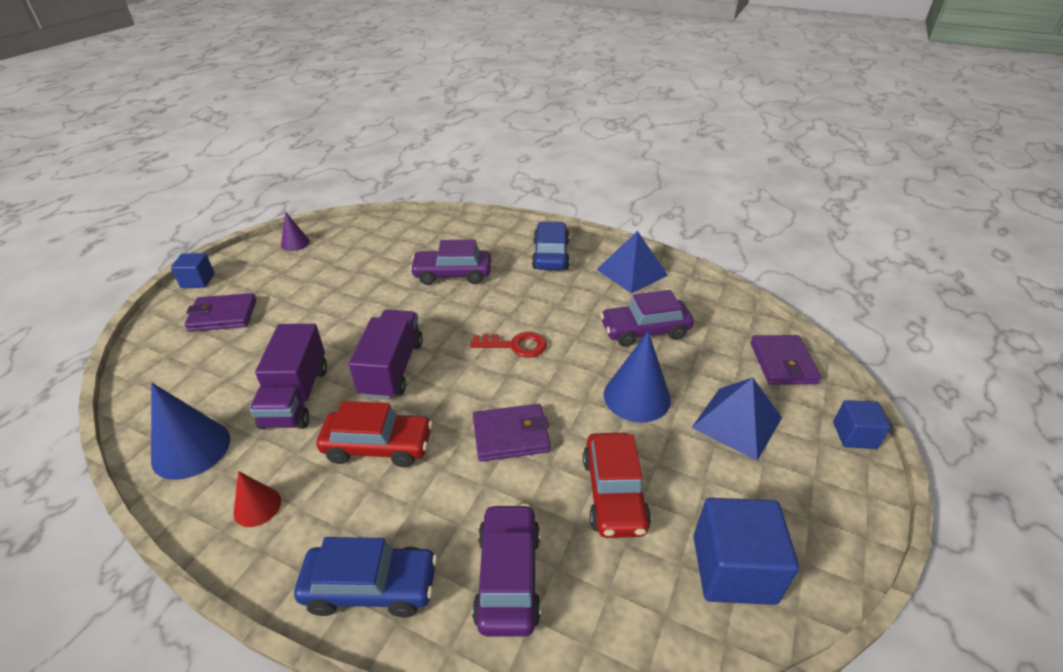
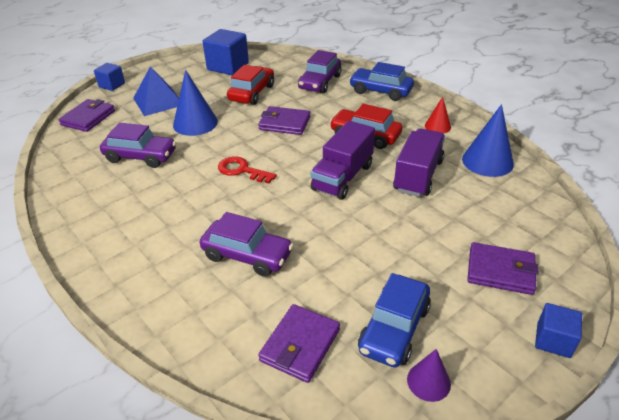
camera: 155 degrees left, 0 degrees up
(384, 239) = (300, 345): none -> purple wallet
(551, 255) = (129, 250): blue car -> blue car (394, 329)
(632, 272) = (82, 207): blue pyramid -> none

